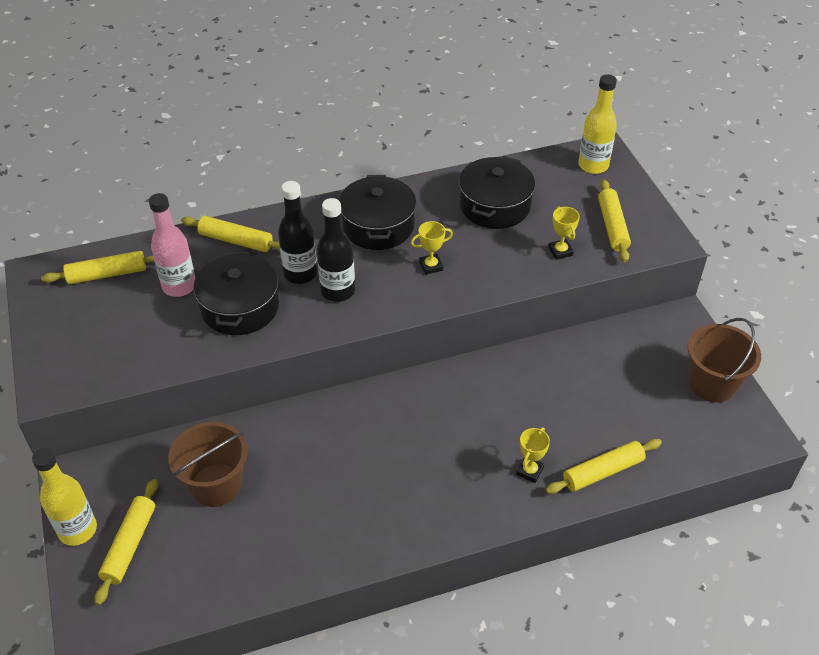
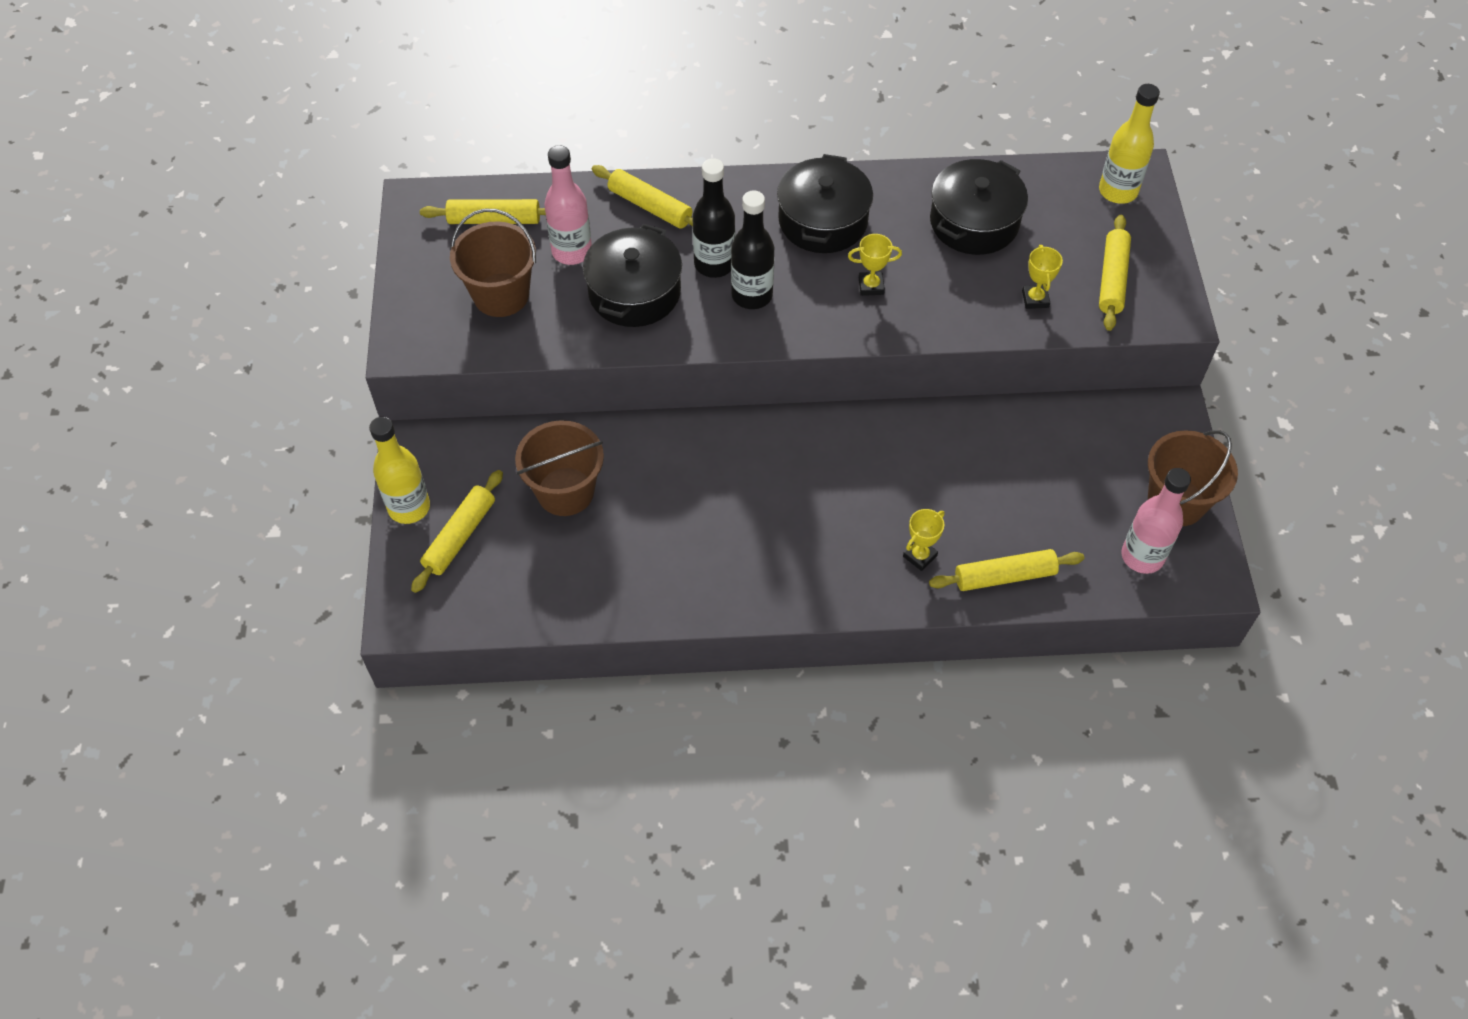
camera: 15 degrees right, 10 degrees up
(126, 331) = (501, 295): none -> brown bucket
(703, 431) = (1142, 556): none -> pink bottle

